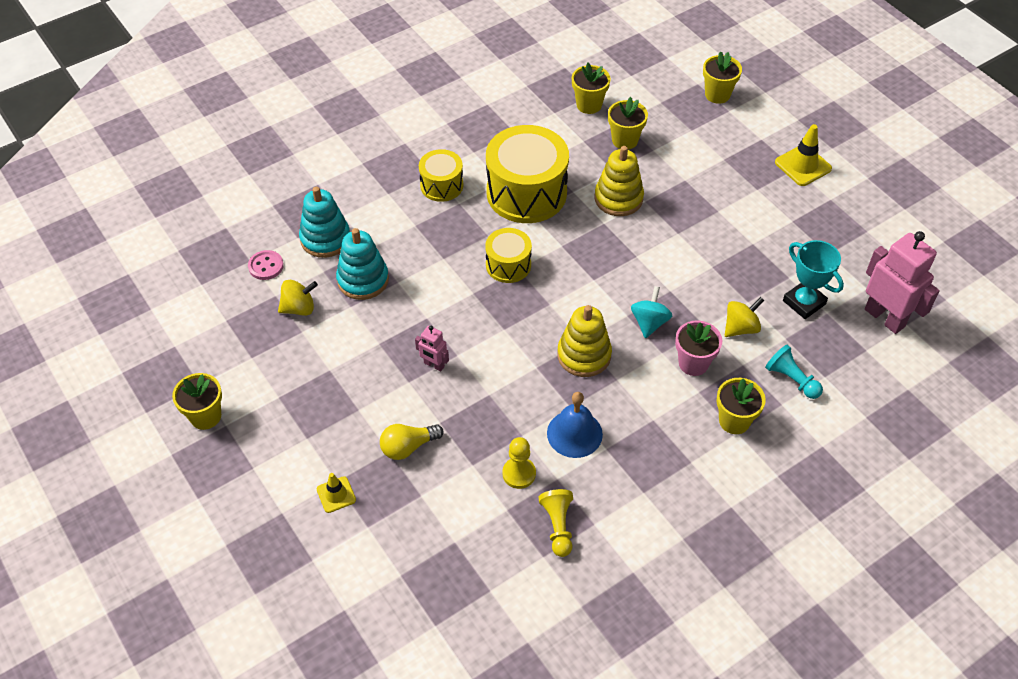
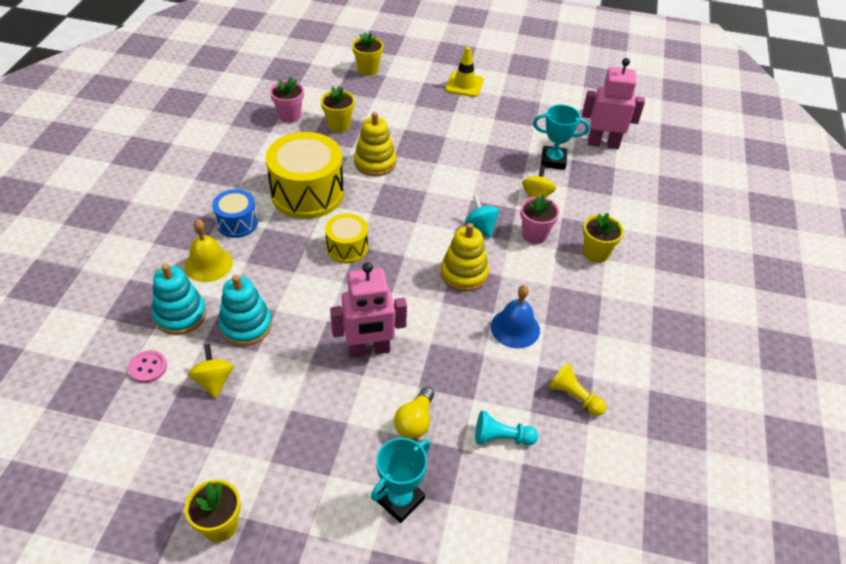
camera: 45 degrees left, 5 degrees down
(299, 308) = (214, 381): yellow spinning top -> yellow spinning top turned 45 degrees counterclockwise
(336, 494) = (400, 499): yellow traffic cone -> turquoise trophy
(385, 208) = (208, 264): none -> yellow bell
(434, 365) = (369, 350): pink robot -> pink robot, size x2.06
(441, 185) = (237, 223): yellow drum -> blue drum
(519, 473) = (510, 381): yellow pawn -> none
(589, 105) = (289, 116): yellow flower pot -> pink flower pot
(791, 379) = (597, 208): turquoise pawn -> turquoise pawn (501, 438)

